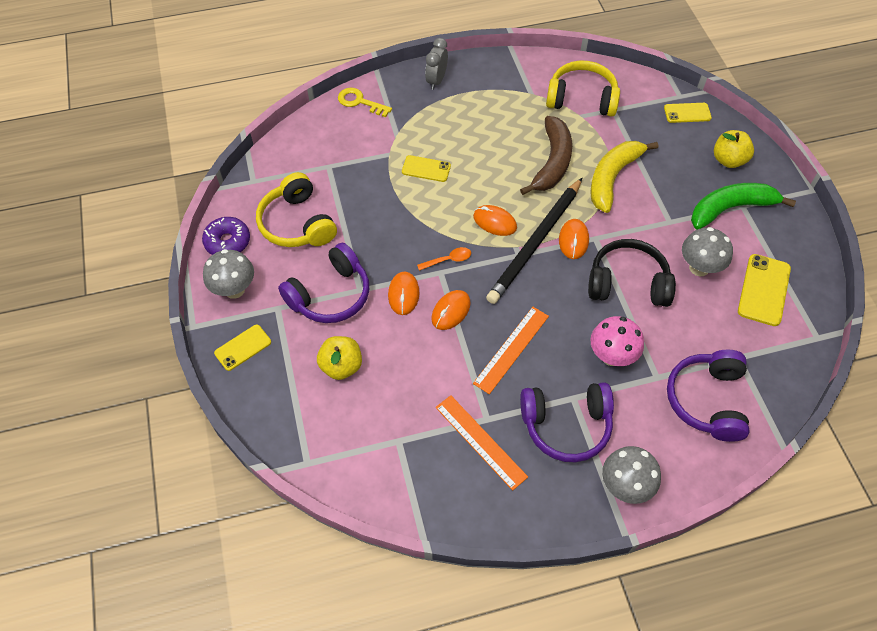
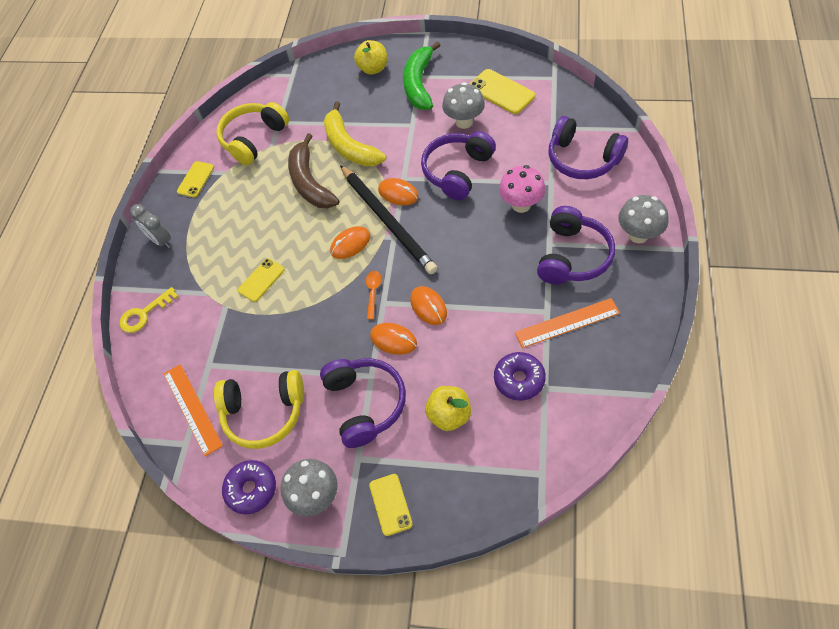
camera: 60 degrees left, 0 degrees up
(399, 415) = (519, 379): none -> purple donut
(511, 349) = (486, 272): orange ruler -> orange ruler (192, 408)
(552, 163) = (310, 182): brown banana -> brown banana turned 150 degrees counterclockwise
(627, 283) = (457, 171): black headphones -> purple headphones
(687, 113) = (312, 76): yellow phone -> yellow phone (195, 179)

